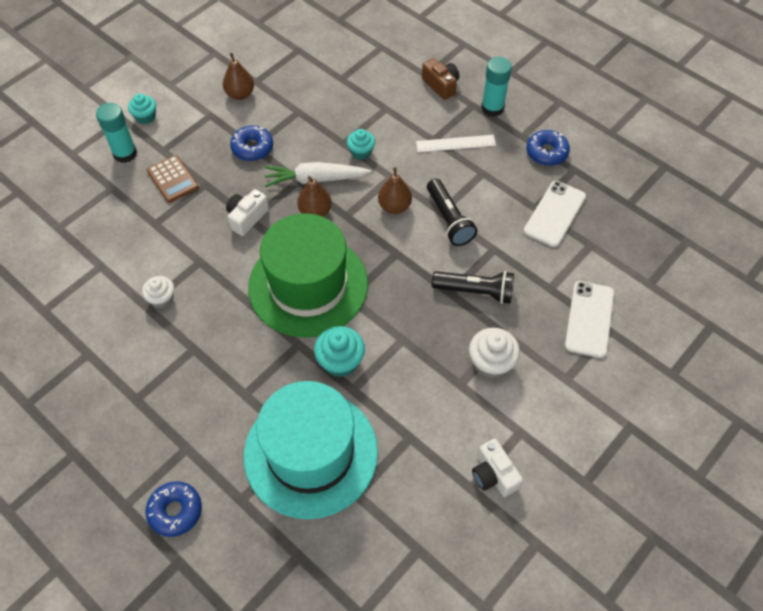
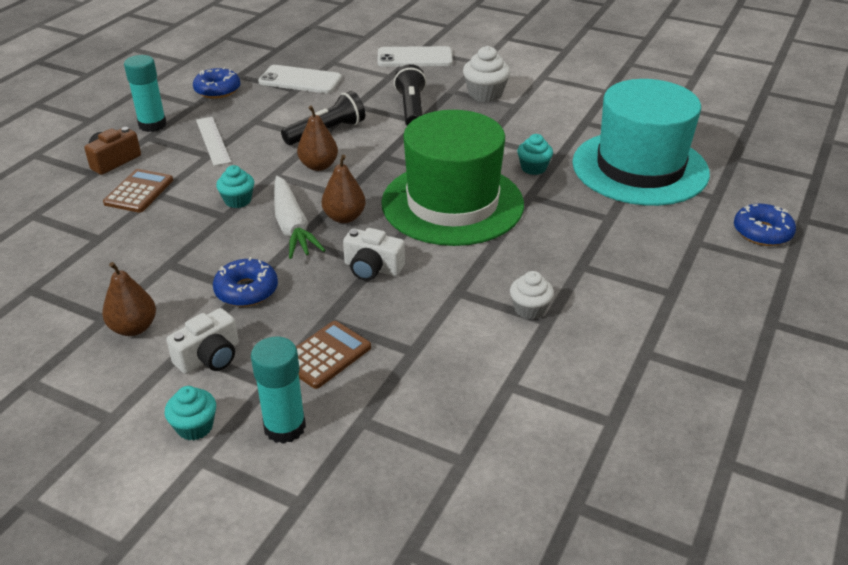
camera: 105 degrees left, 20 degrees down
(340, 361) = (533, 168): turquoise cupcake -> turquoise cupcake, size x0.66
(392, 98) = (139, 192): none -> brown calculator
(493, 474) = (588, 83): white camera -> white camera (209, 357)

